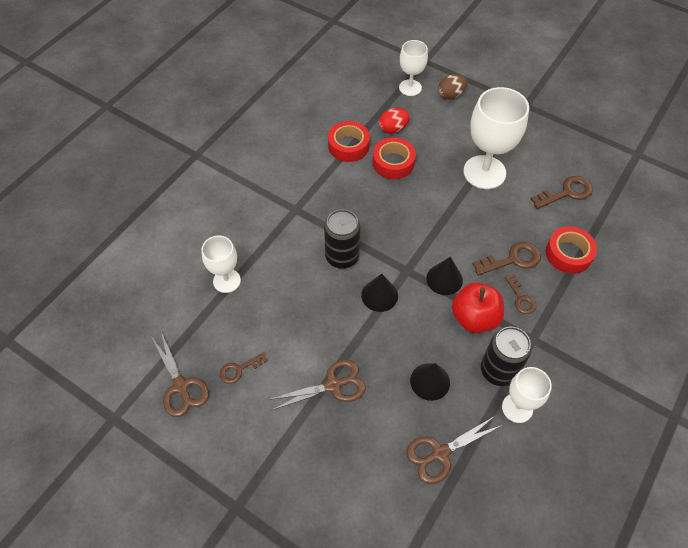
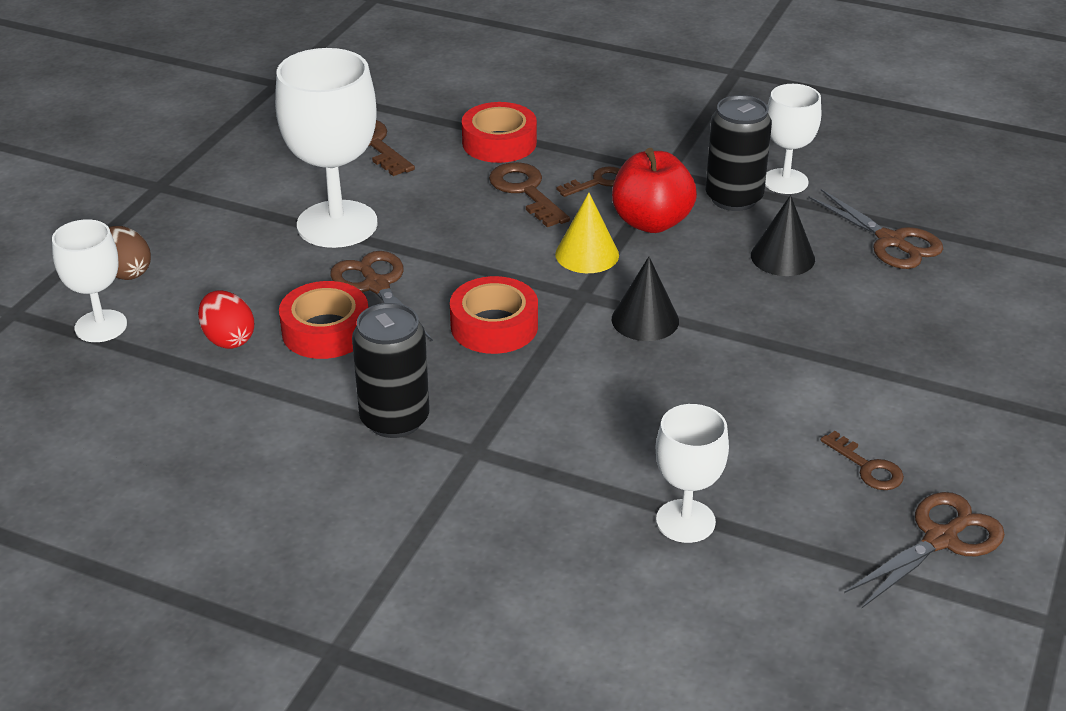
camera: 100 degrees left, 20 degrees down
(333, 385) = (840, 352): brown scissors -> brown scissors (376, 286)
(342, 257) = (576, 372): black can -> black can (394, 419)
(348, 146) = (283, 396): red tape -> red tape (494, 326)
(444, 279) = (587, 254): black cone -> yellow cone

